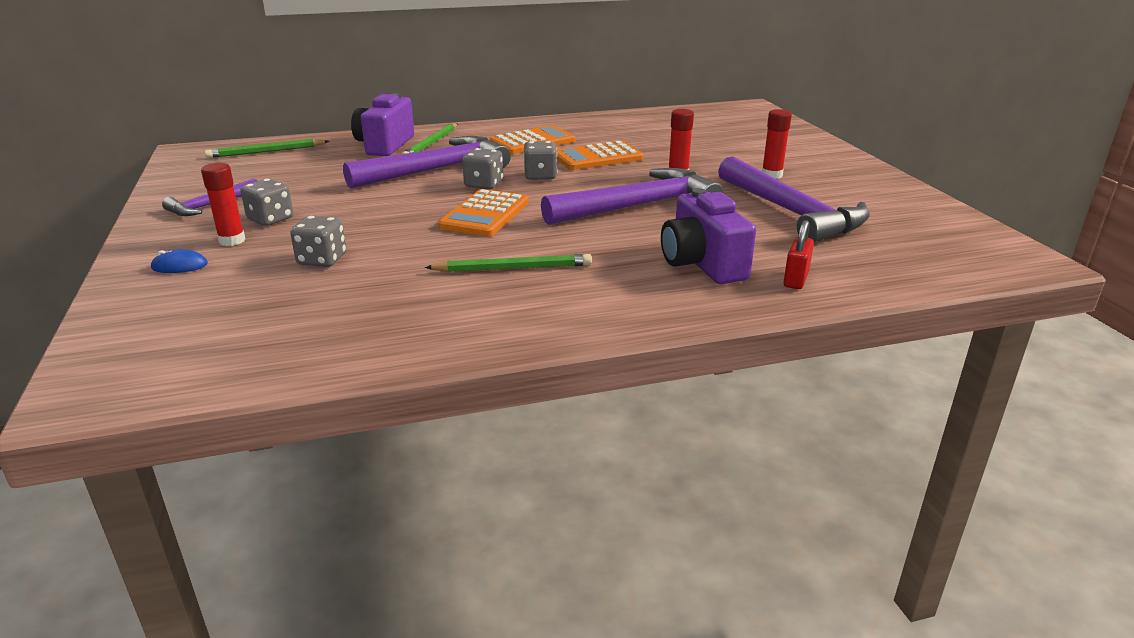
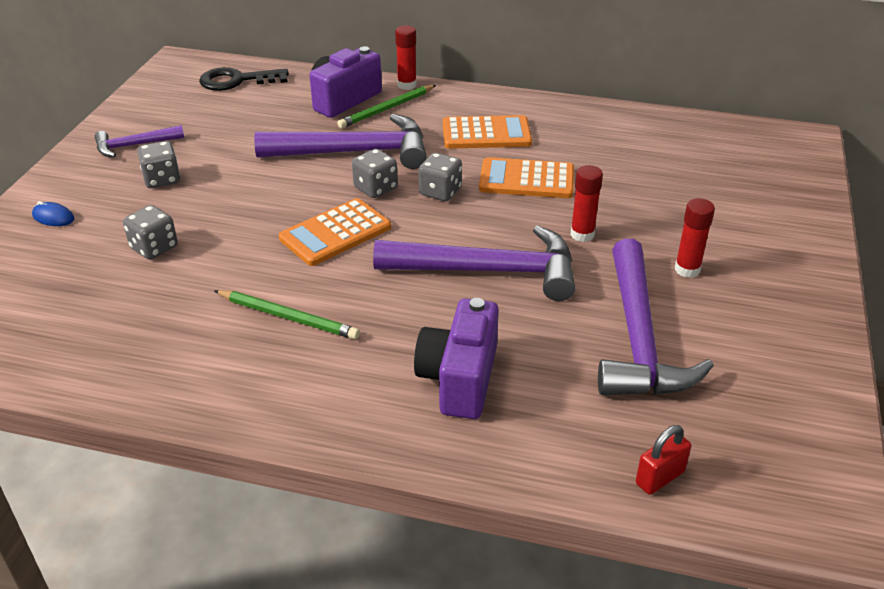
camera: 30 degrees right, 10 degrees up
(232, 240) = (112, 198): red glue stick -> red glue stick (407, 85)
(266, 152) = (237, 81): green pencil -> black key
(795, 279) = (526, 439): red padlock -> red padlock (659, 478)

